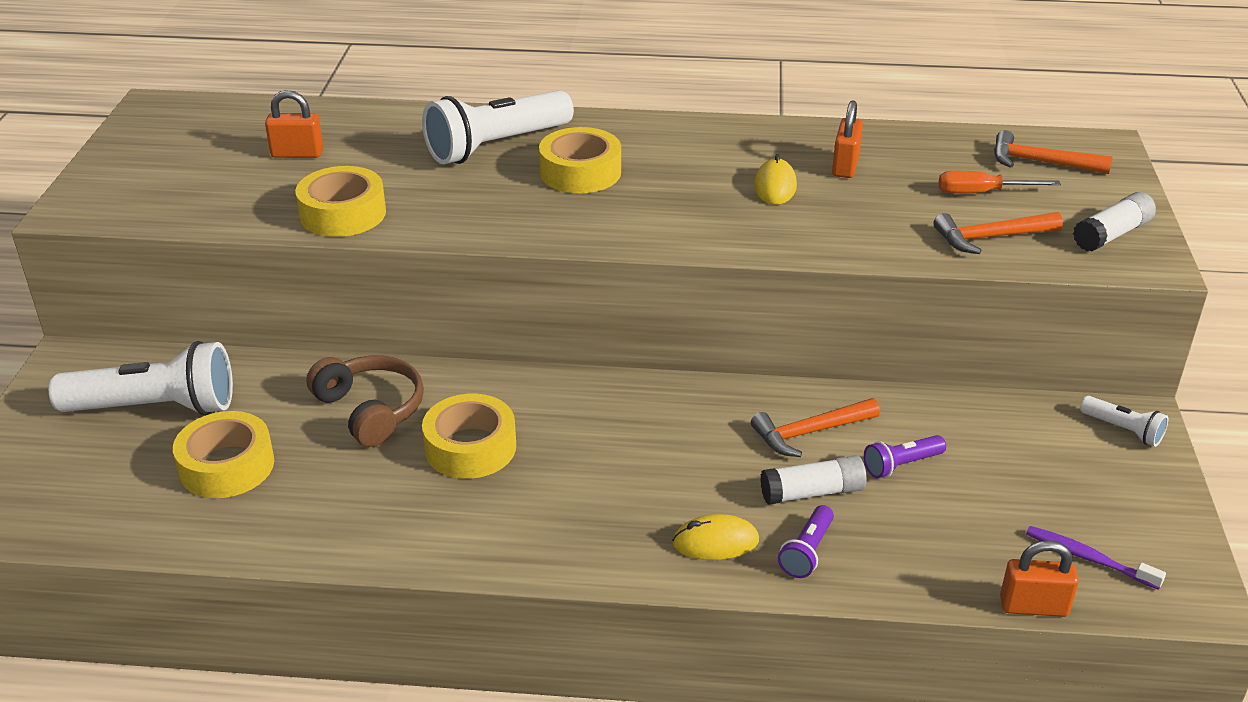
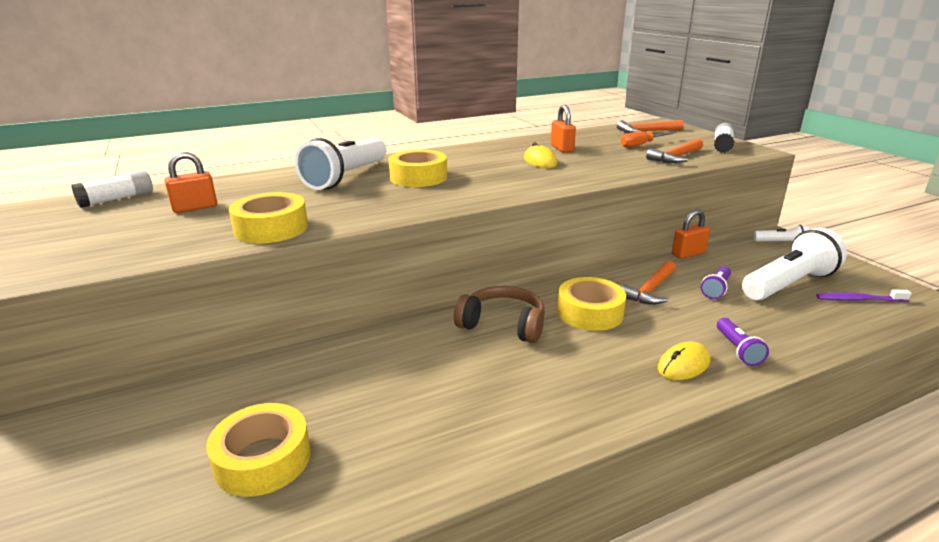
camera: 30 degrees left, 10 degrees down
(156, 408) = (150, 438): white flashlight -> white flashlight (789, 284)
(370, 410) = (356, 372): brown headphones -> brown headphones (503, 325)
(470, 447) = (459, 369): yellow tape -> yellow tape (590, 312)
(812, 492) = (694, 318): white glue stick -> white glue stick (117, 199)
(1033, 606) = (876, 331): orange padlock -> orange padlock (688, 254)

